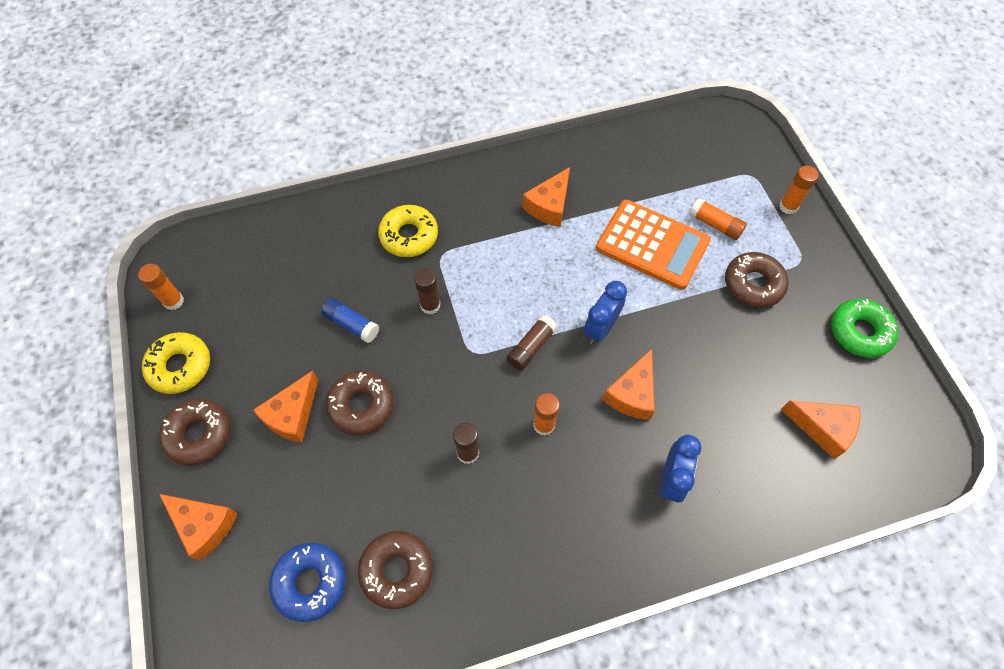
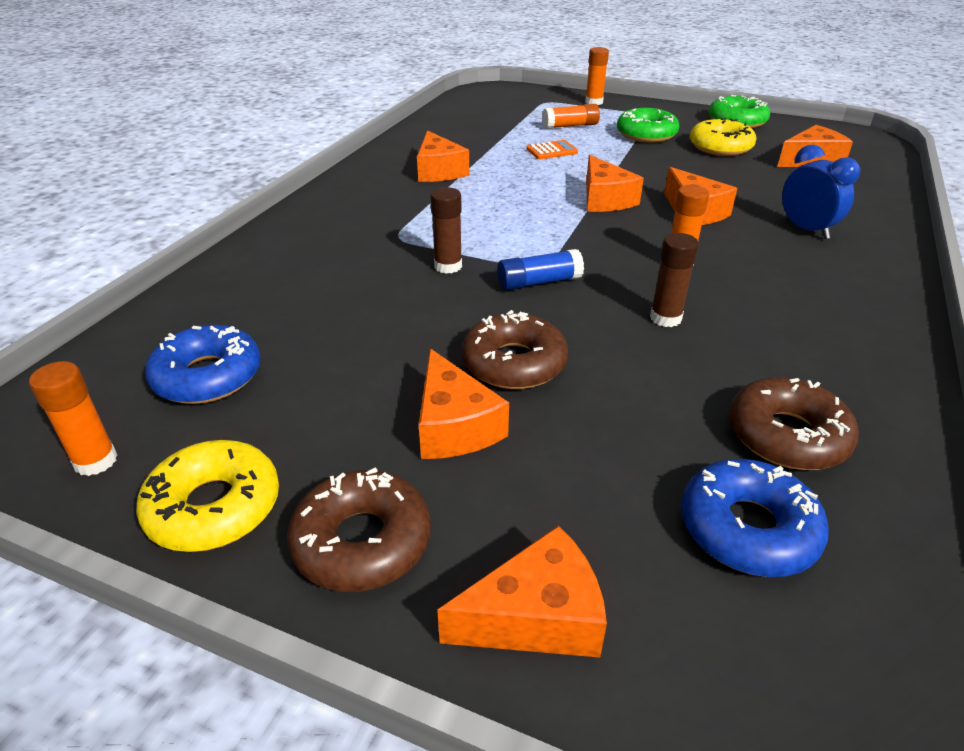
camera: 50 degrees left, 25 degrees down
(250, 287) = (208, 376): none -> blue donut
(351, 324) = (392, 323): blue glue stick -> blue glue stick (539, 282)
(409, 236) = (343, 244): yellow donut -> yellow donut (720, 147)
(531, 347) = (579, 235): brown glue stick -> none
(600, 328) = (604, 199): blue clock -> orange cheese
(652, 245) = (552, 151): orange calculator -> orange calculator, size x0.42
(753, 284) = (646, 134): brown donut -> green donut

